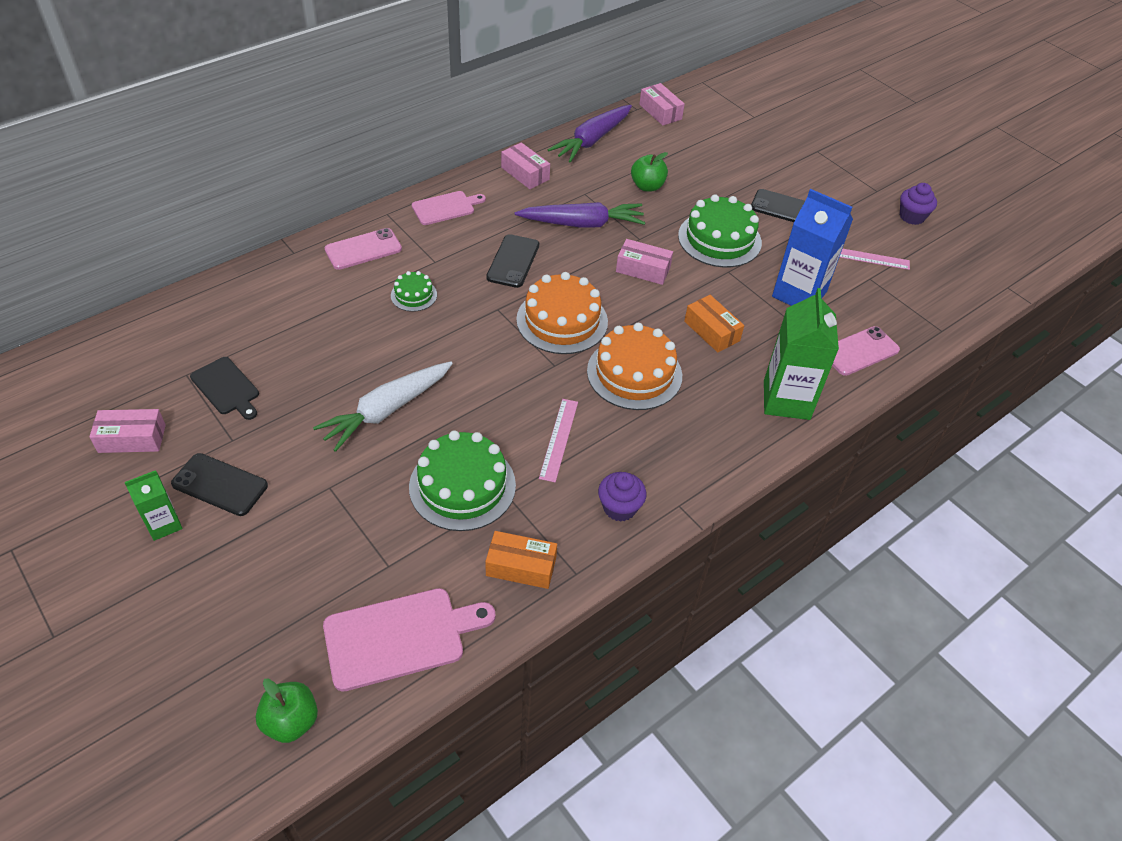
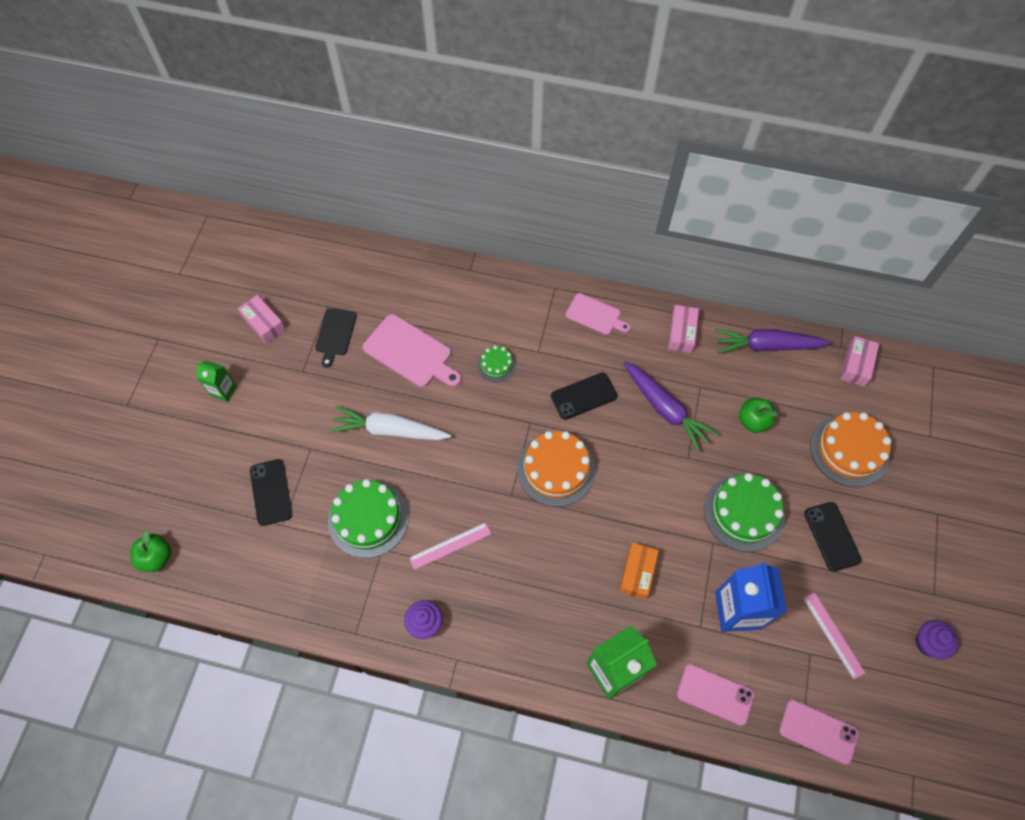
camera: 55 degrees right, 15 degrees up
(220, 484) = (268, 393): black phone -> black phone (271, 492)
(363, 249) = (509, 303): pink phone -> pink phone (818, 731)
(400, 637) = (242, 569): pink cutting board -> pink cutting board (410, 353)
(521, 566) = (336, 597): orange box -> none
(634, 373) = (548, 550): orange cake -> orange cake (849, 450)
(643, 269) = (657, 483): pink box -> none

